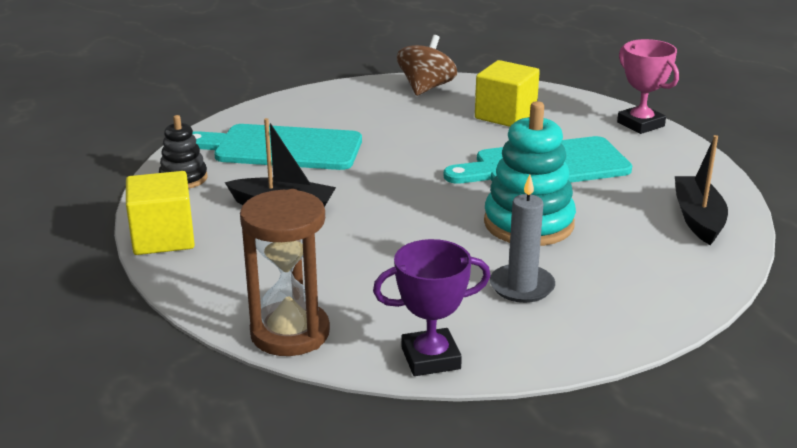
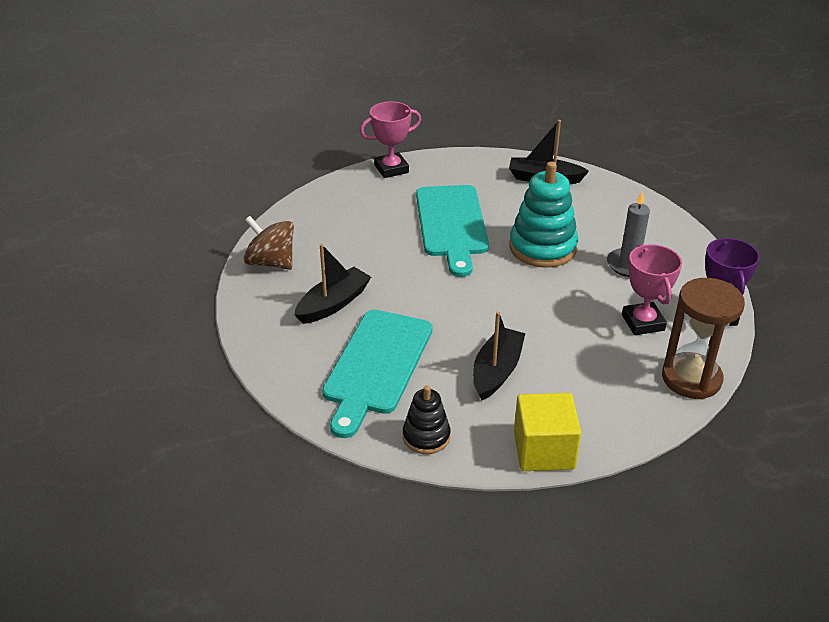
camera: 80 degrees left, 10 degrees up
(371, 120) = (333, 304): none -> black boat
(396, 297) = (643, 322): none -> pink trophy
(505, 115) = (350, 228): yellow cube -> none

